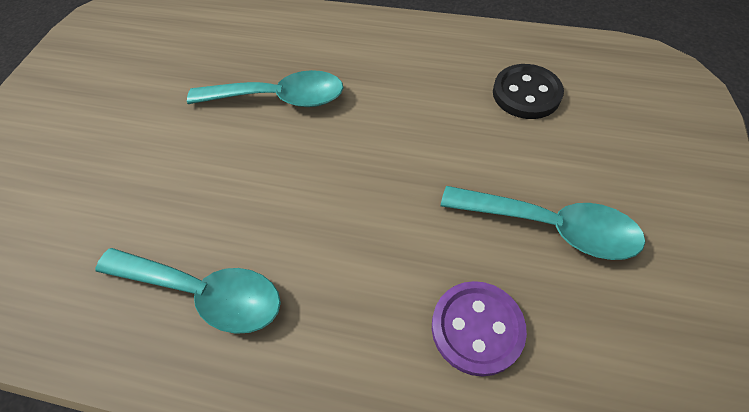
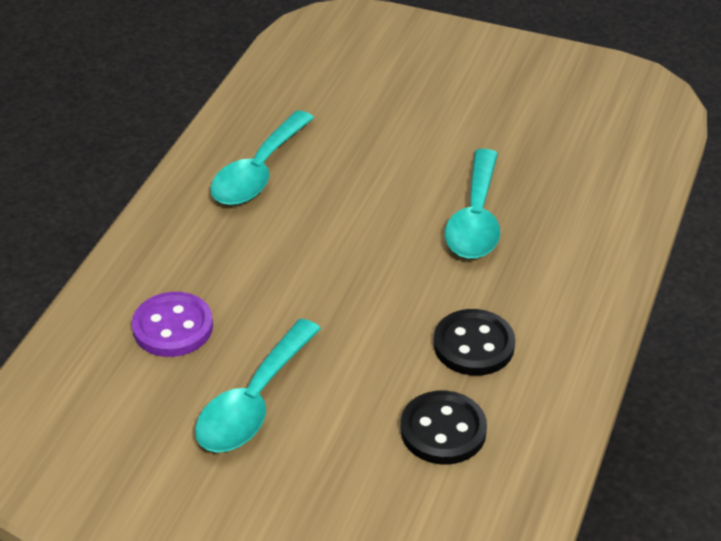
camera: 95 degrees right, 15 degrees down
(431, 85) = (474, 345): none -> black button

